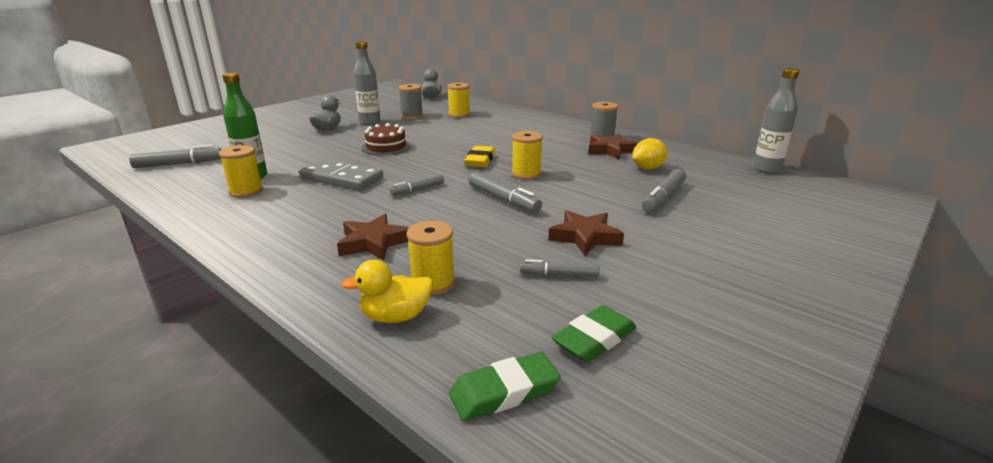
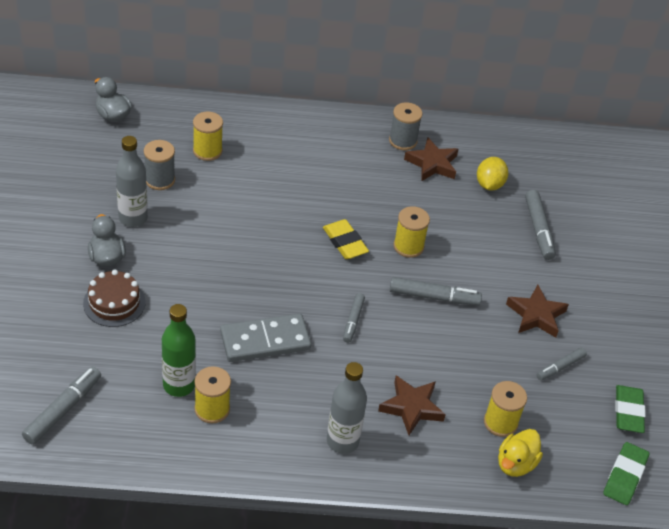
camera: 45 degrees left, 20 degrees up
(386, 147) = (226, 263): brown cake -> brown cake (114, 303)
(766, 169) = (572, 141): grey bottle -> grey bottle (342, 441)

